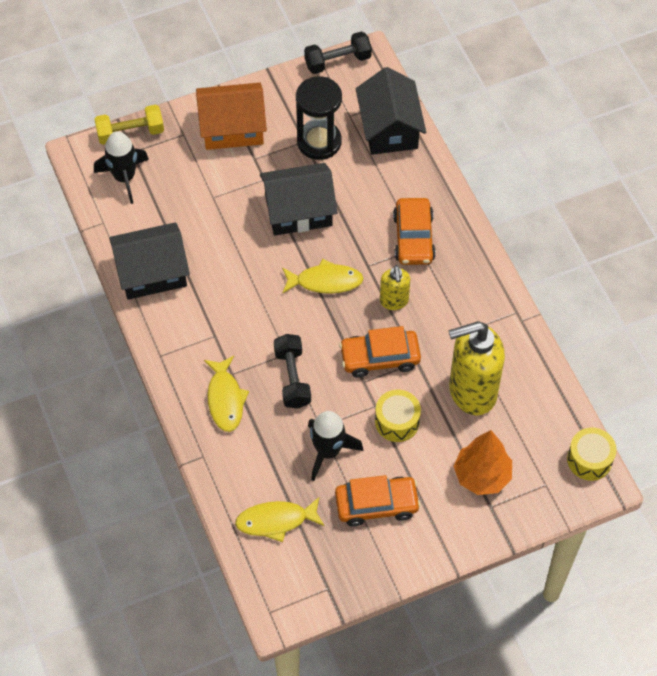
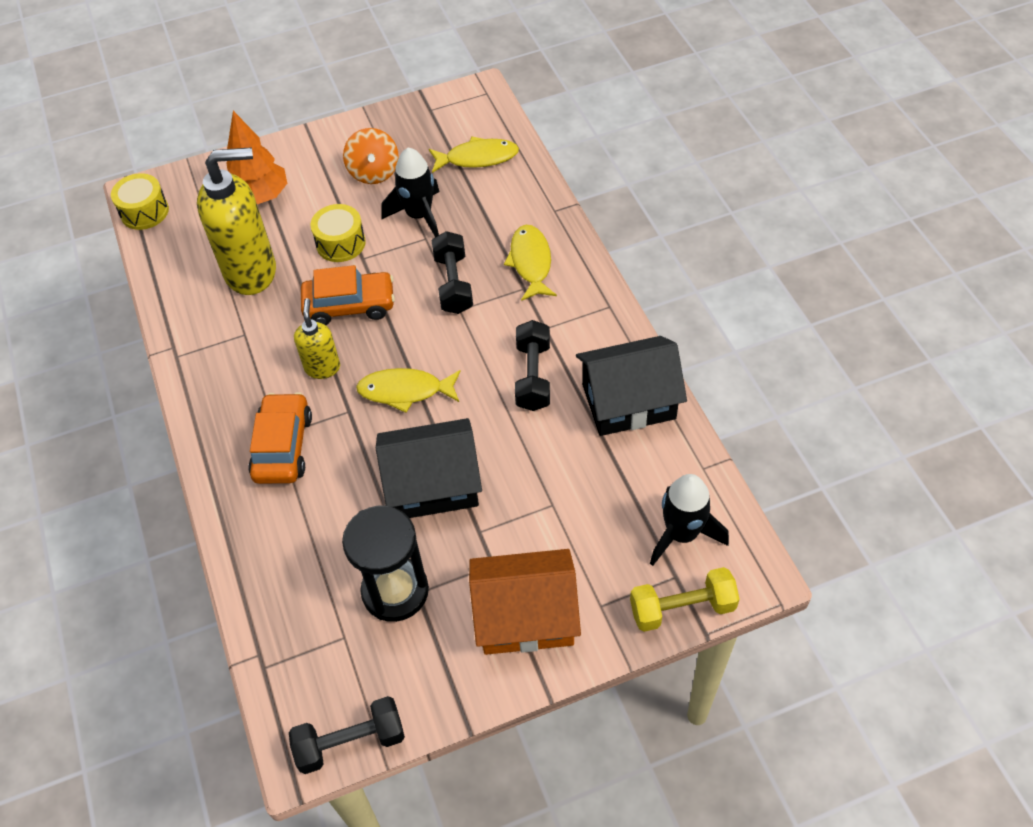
camera: 175 degrees left, 5 degrees down
(225, 293) = (533, 376): none -> black dumbbell
(376, 504) = (374, 172): orange car -> orange spinning top
(389, 128) = (287, 613): black house -> none

